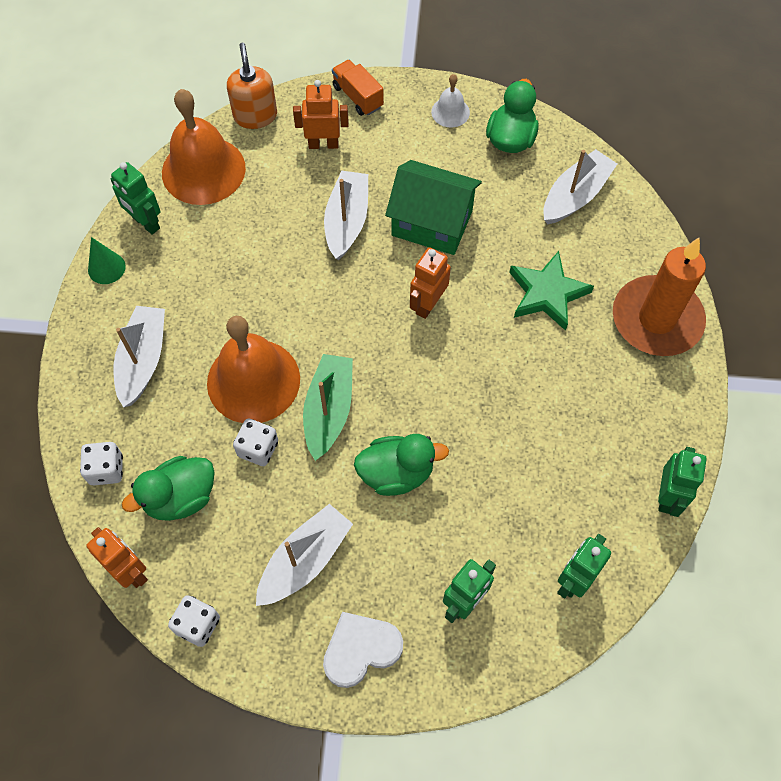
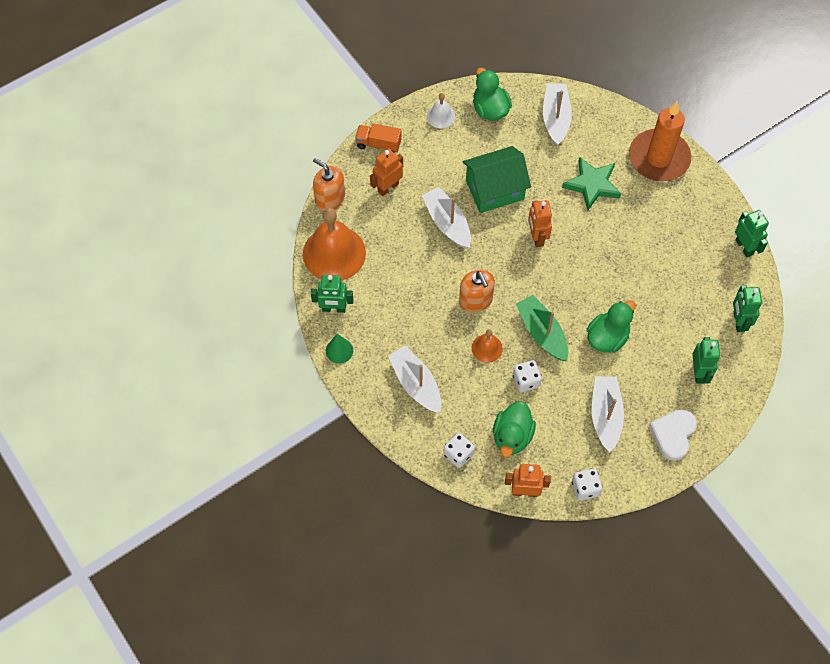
camera: 40 degrees left, 0 degrees up
(253, 381) = (487, 348): orange bell -> orange bell, size x0.48
(294, 321) = (476, 300): none -> orange soap dispenser

